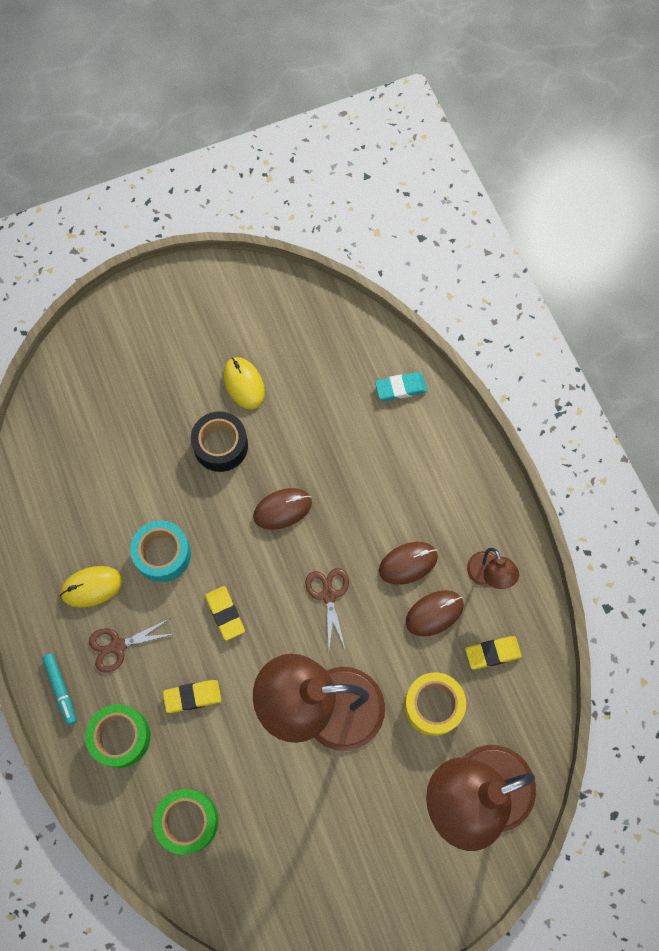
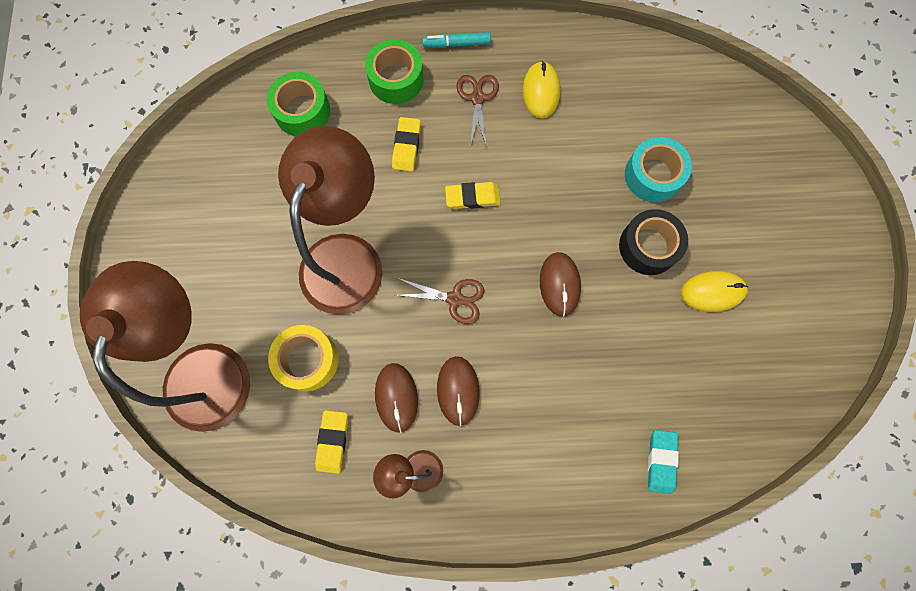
camera: 110 degrees right, 5 degrees up
(163, 554) = (551, 160): turquoise tape -> turquoise tape (653, 175)

